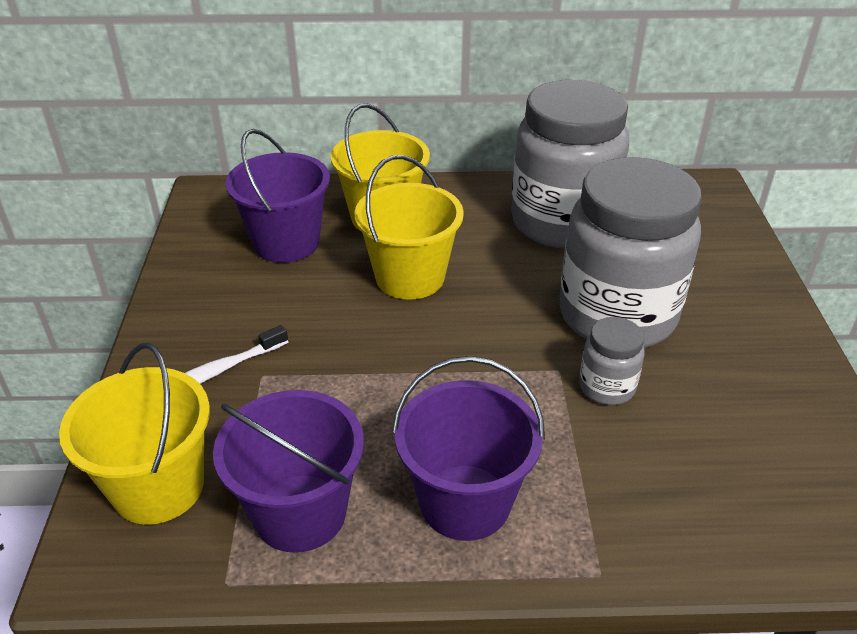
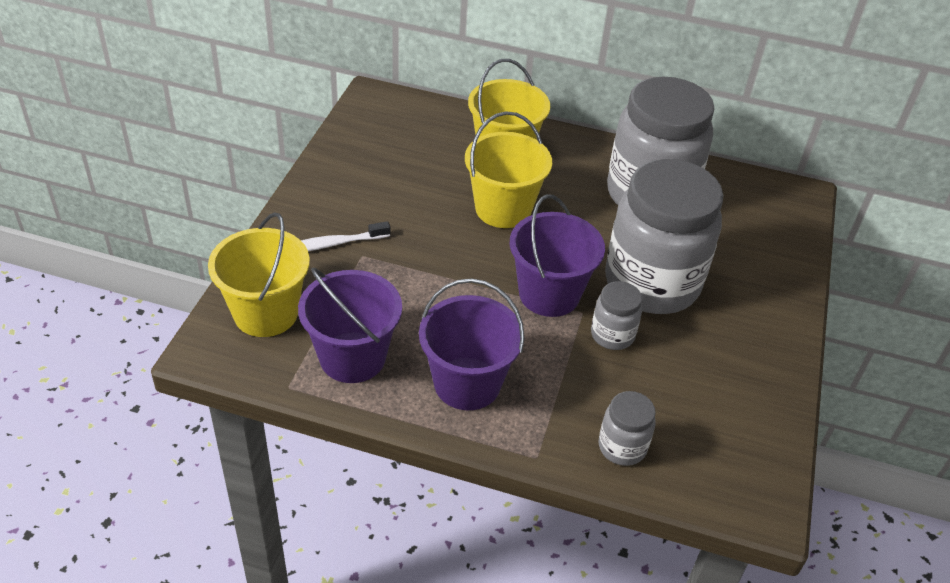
camera: 15 degrees right, 5 degrees up
(286, 243) = (419, 155): purple bucket -> purple bucket (549, 294)
(695, 525) = (622, 447): none -> grey jar

